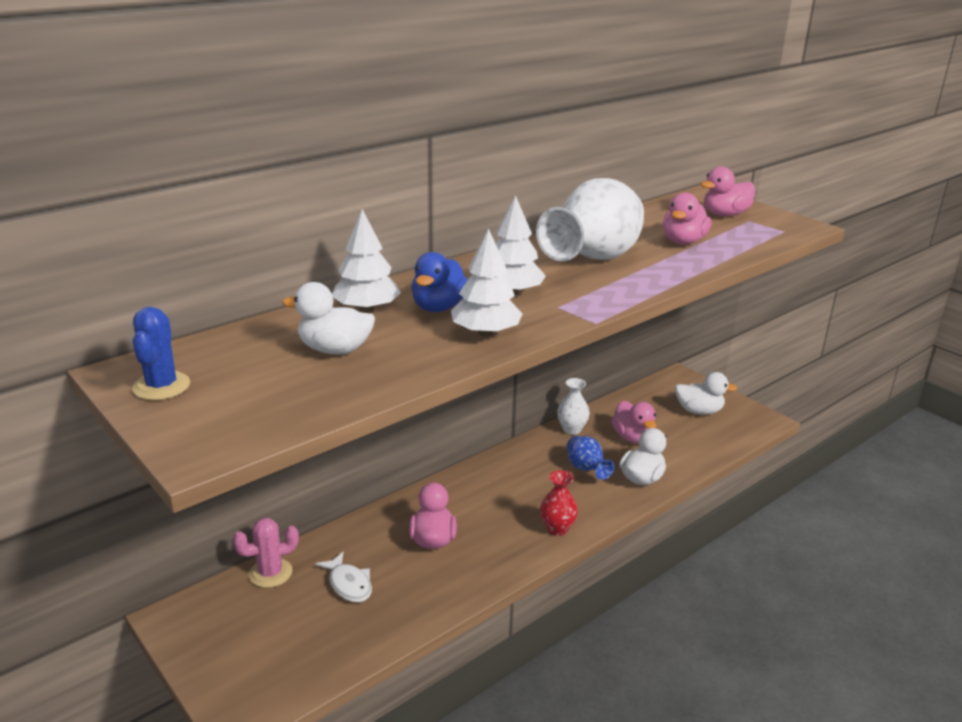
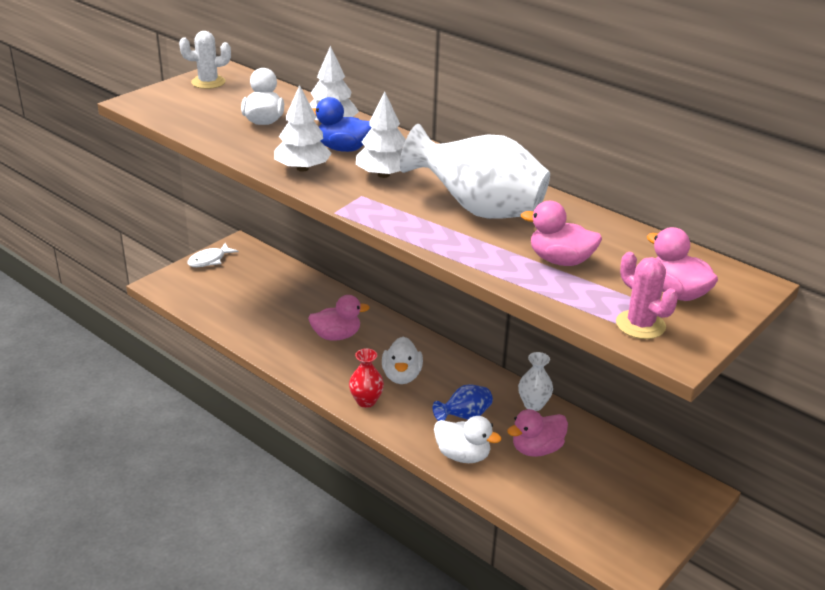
camera: 80 degrees right, 5 degrees up
(161, 386) = (208, 82): blue cactus -> white cactus
(270, 573) = (285, 271): pink cactus -> pink cactus (640, 325)
(349, 584) = (278, 304): white fish -> white fish (209, 260)
(699, 411) = (621, 506): white duck -> white duck (401, 376)

